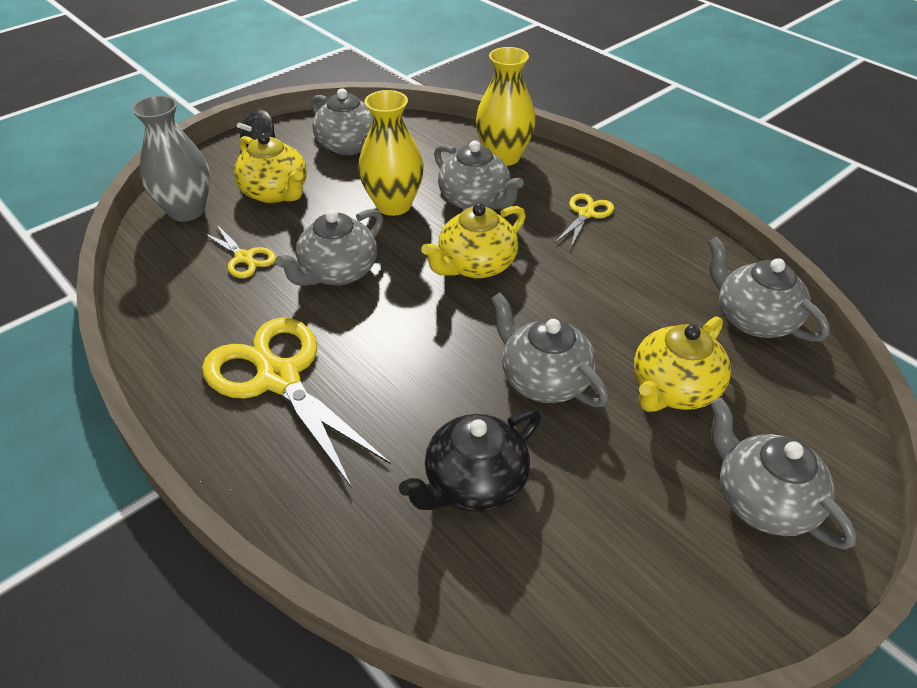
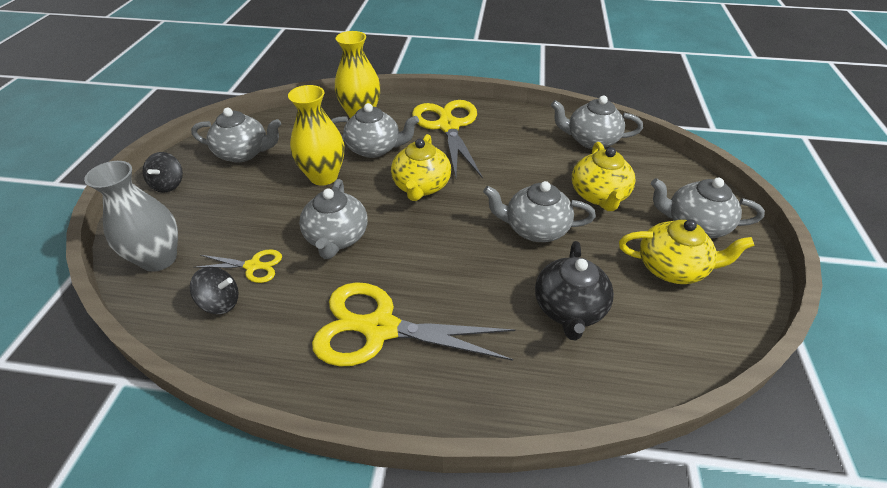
camera: 40 degrees left, 0 degrees up
(189, 274) = (220, 302): none -> black spinning top
(275, 192) = (222, 210): yellow teapot -> yellow teapot (672, 268)
(586, 214) = (448, 126): yellow scissors -> yellow scissors, size x2.07

